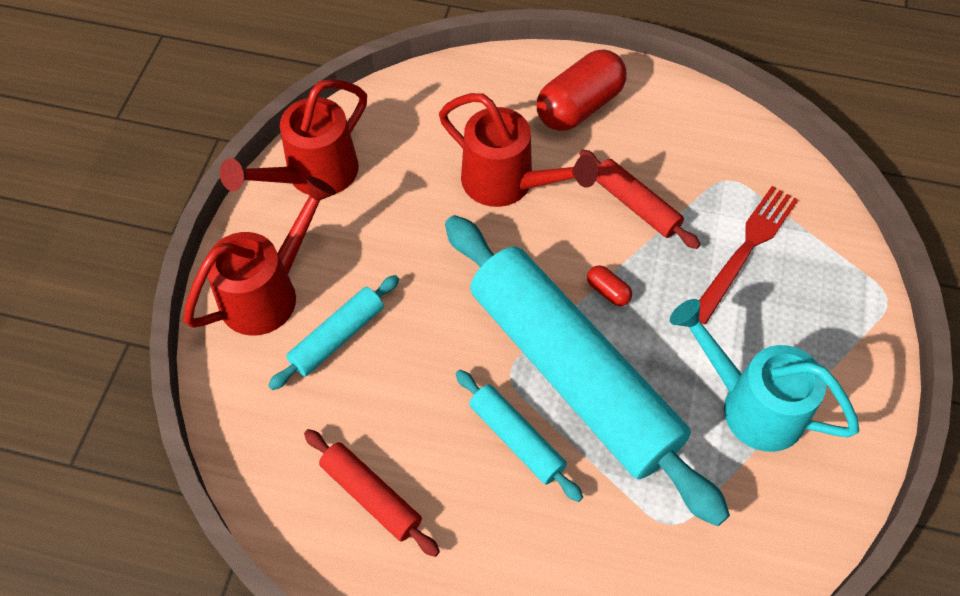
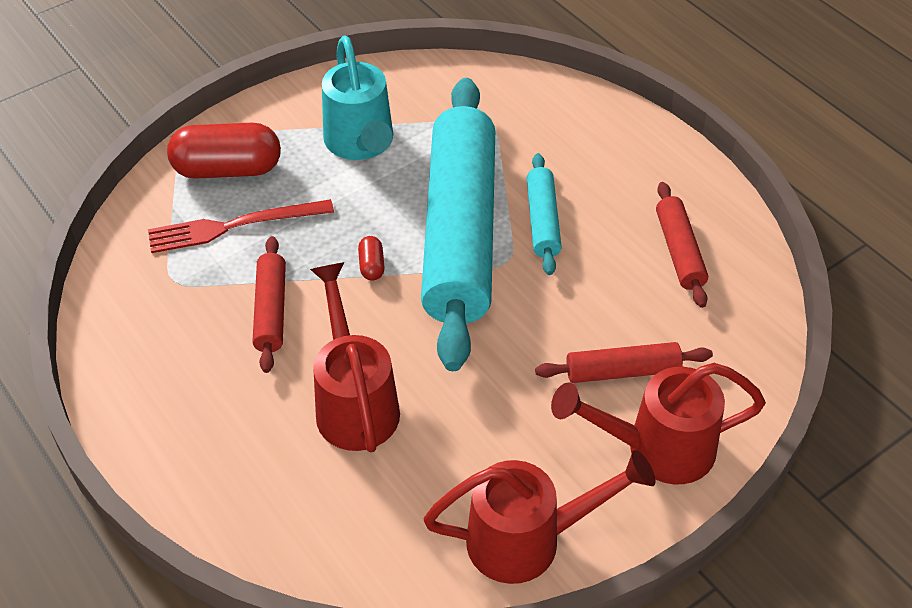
camera: 140 degrees left, 10 degrees down
(337, 337) = (622, 371): turquoise rolling pin -> red rolling pin
(579, 107) = (206, 429): red capsule -> red capsule (228, 169)

